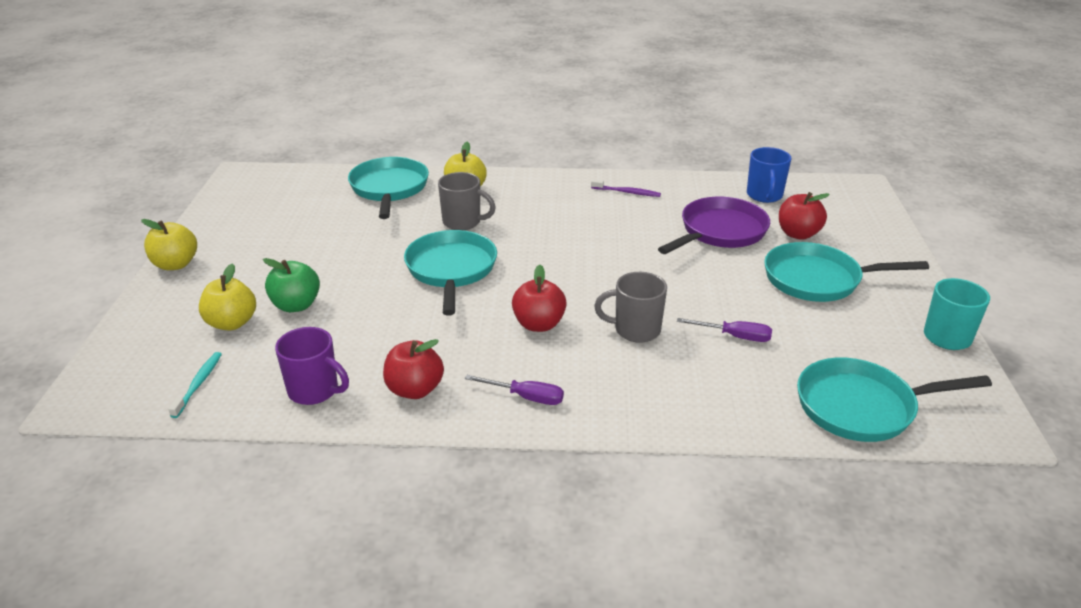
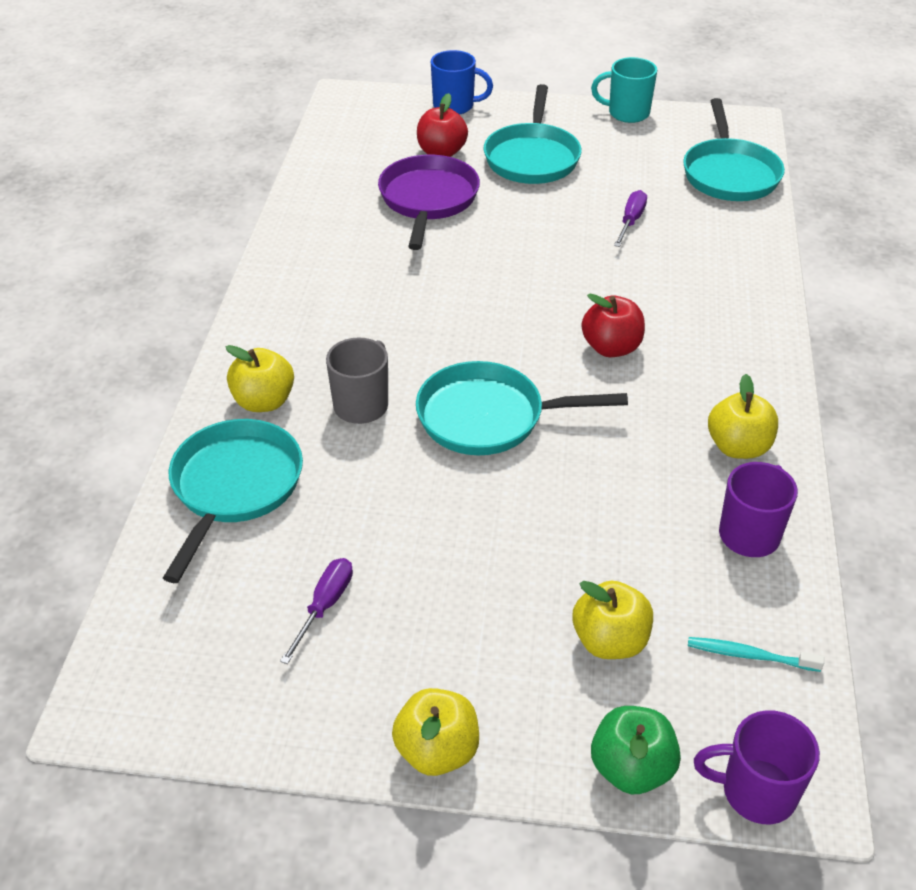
camera: 85 degrees left, 10 degrees up
(91, 380) = (756, 791): none -> purple mug
(296, 305) = (566, 572): green apple -> green apple (631, 768)
(389, 189) = (234, 487): turquoise pan -> turquoise pan turned 105 degrees clockwise
(415, 390) = (738, 447): red apple -> yellow apple
(526, 397) = (740, 364): purple screwdriver -> purple screwdriver (324, 606)
(627, 192) = (314, 255): purple toothbrush -> none
(635, 330) = (621, 281): grey mug -> none
(719, 232) = (428, 200): purple pan -> purple pan turned 45 degrees clockwise
(764, 196) = (350, 158): blue mug -> blue mug (455, 106)

